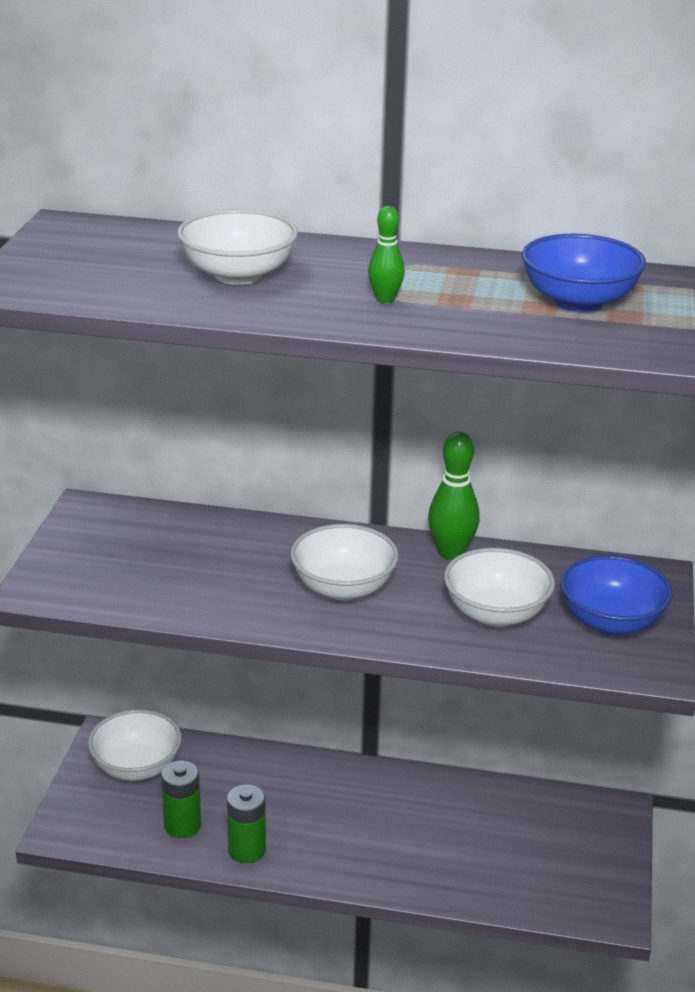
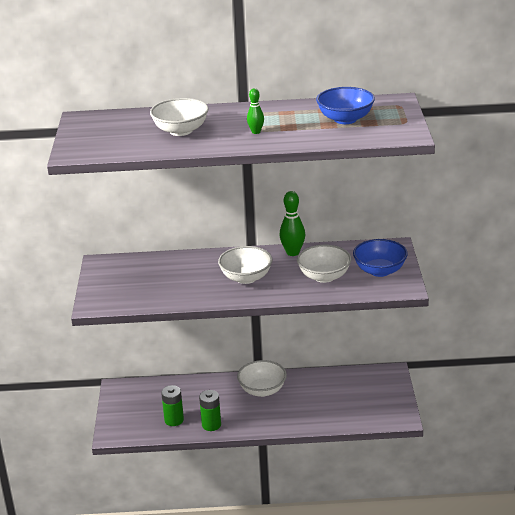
camera: 10 degrees left, 0 degrees up
(136, 767) = (139, 398): white bowl -> white bowl (262, 390)

